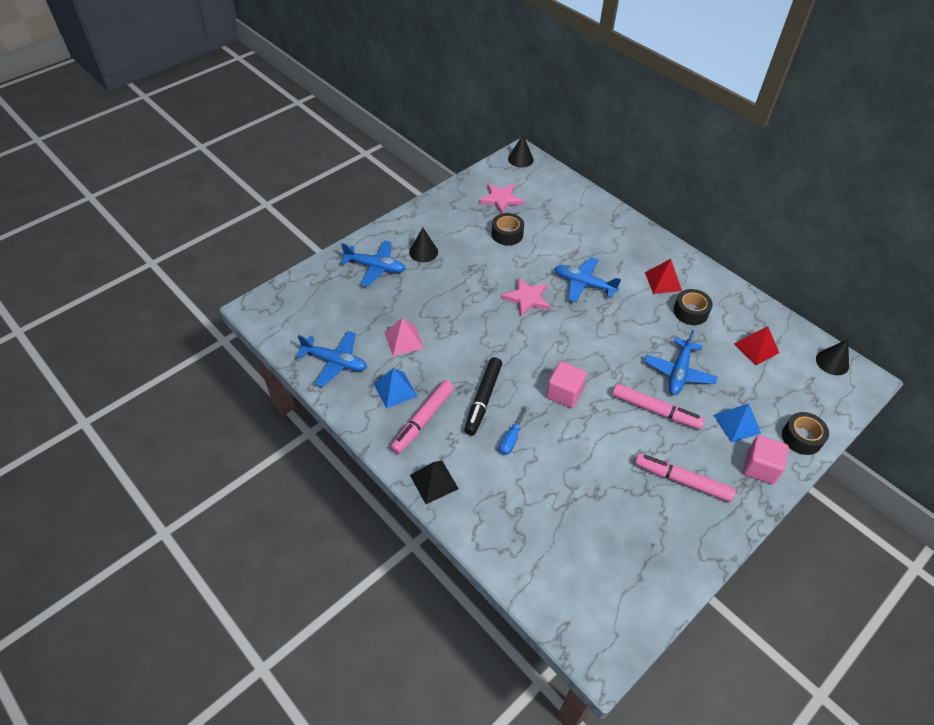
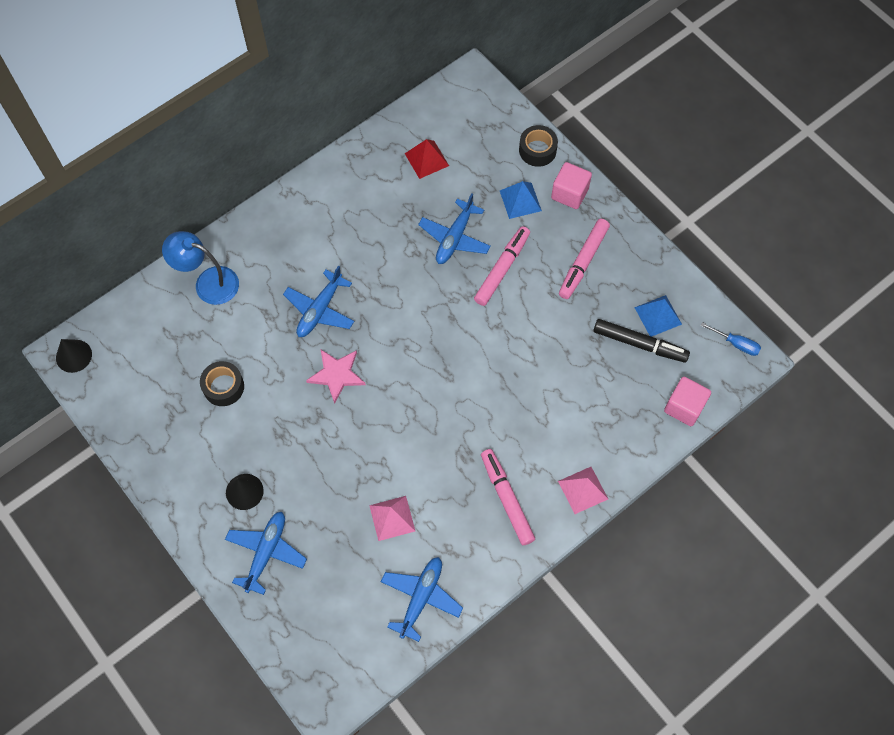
camera: 85 degrees left, 15 degrees up
(395, 390) = (464, 528): blue pyramid -> blue pyramid (658, 316)
(423, 420) = (507, 499): pink marker -> pink marker turned 150 degrees counterclockwise
(434, 482) = (583, 490): black pyramid -> pink pyramid
(483, 399) = (481, 435): black marker -> black marker (639, 344)
(501, 199) = (155, 388): pink star -> none
(512, 438) = (532, 410): blue screwdriver -> blue screwdriver (736, 344)
(564, 393) = (477, 352): pink cube -> pink cube (684, 407)
(593, 219) = (208, 282): none -> blue lamp
(663, 281) = (323, 226): red pyramid -> none
(679, 372) = (454, 238): blue plane -> blue plane turned 90 degrees clockwise
(690, 312) = (372, 209): black tape -> none
(832, 362) = (449, 98): black cone -> none

